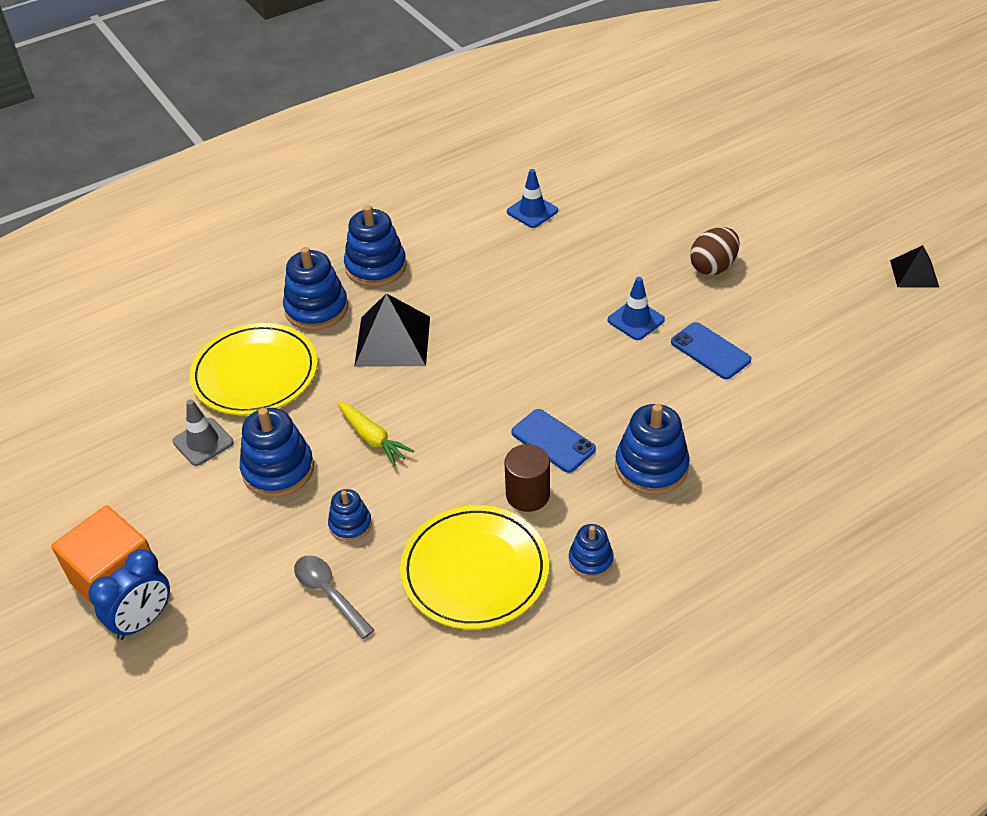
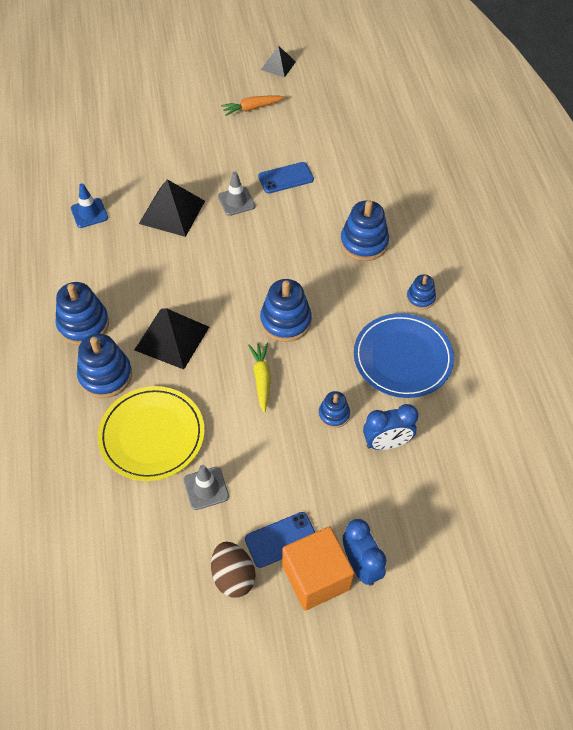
camera: 70 degrees left, 10 degrees up
(278, 470) = (261, 445): blue stacking toy -> blue stacking toy (285, 321)
(329, 594) = (386, 443): grey spoon -> blue clock
(372, 438) = (261, 379): yellow carrot -> yellow carrot turned 75 degrees counterclockwise
(475, 570) = (402, 358): yellow plate -> blue plate
(527, 495) = (355, 310): brown cylinder -> none
(553, 441) = (318, 282): blue phone -> blue phone (281, 540)
(579, 273) = (172, 212): none -> black pyramid
(636, 320) = (236, 201): blue traffic cone -> grey traffic cone
(713, 267) = (212, 146): brown egg -> brown egg (233, 576)
(810, 277) = (252, 108): none -> orange carrot

